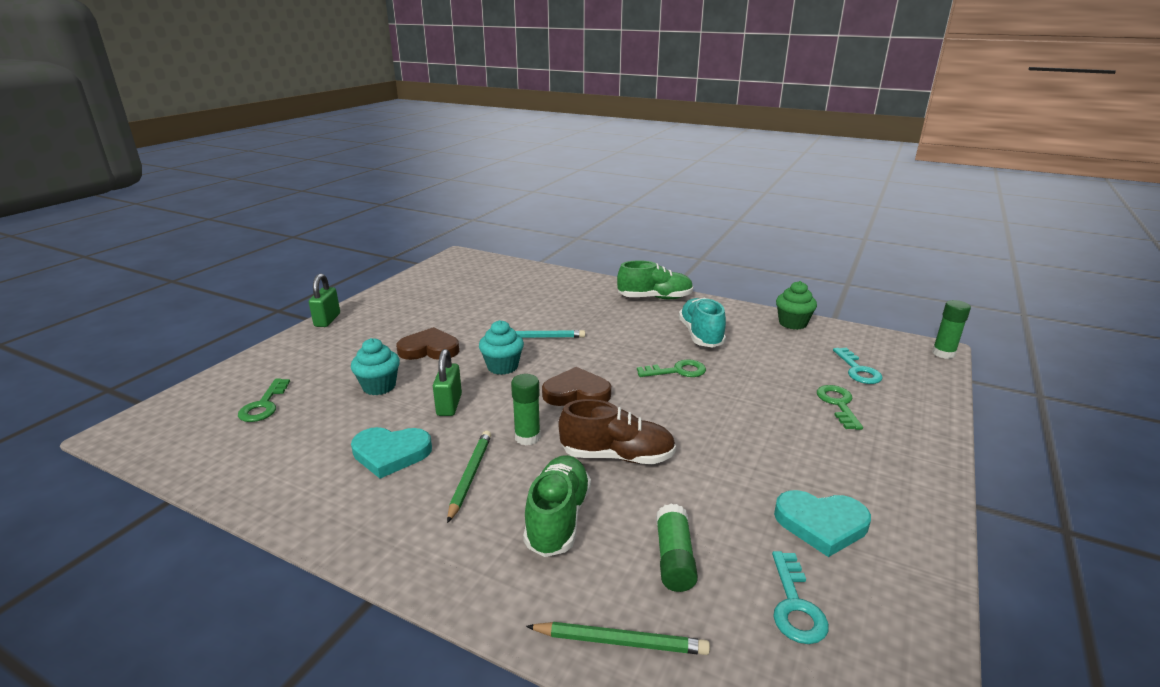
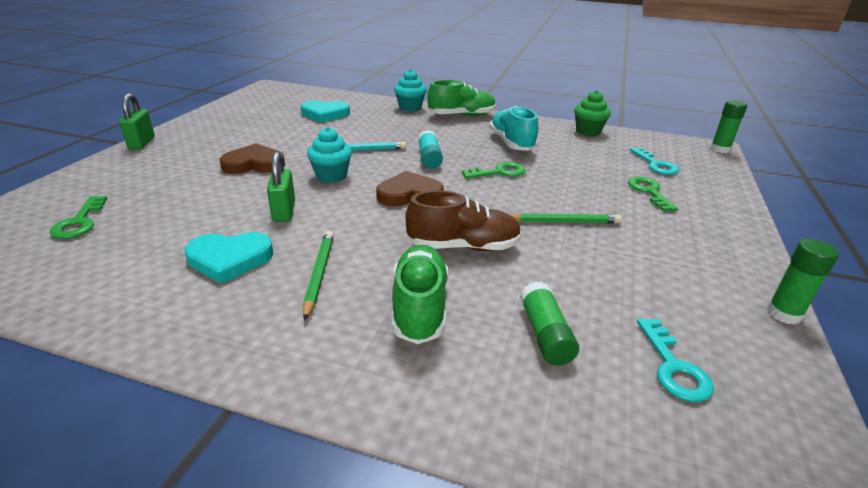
camera: 10 degrees left, 5 degrees up
(379, 386) = (206, 199): turquoise cupcake -> turquoise cupcake (410, 108)
(527, 437) = (370, 235): green glue stick -> green glue stick (784, 314)
(607, 350) = (429, 158): none -> turquoise glue stick
(621, 642) = (516, 421): green pencil -> green pencil (564, 222)
(821, 524) = (670, 292): turquoise heart -> turquoise heart (325, 114)

